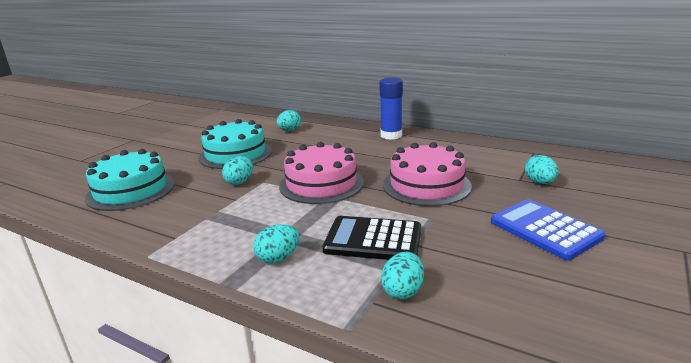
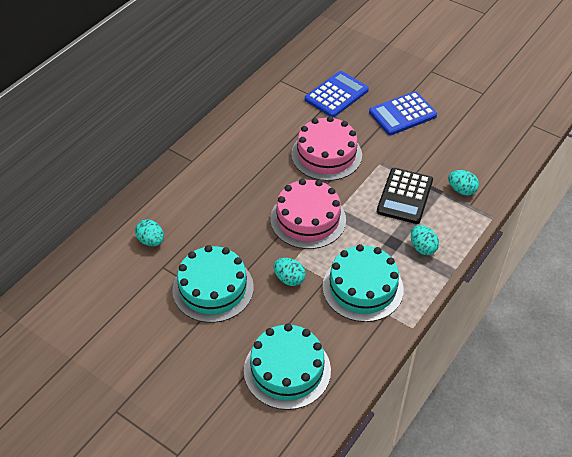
camera: 85 degrees left, 25 degrees up
(219, 220) = (362, 288): none -> turquoise cake
(391, 135) = (204, 158): blue glue stick -> none
(540, 183) = (336, 95): turquoise egg -> blue calculator

